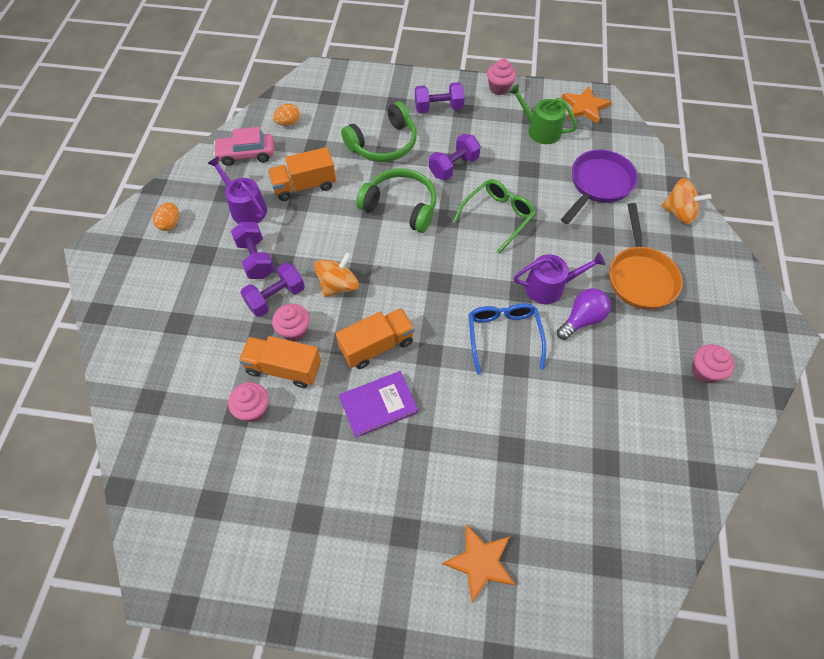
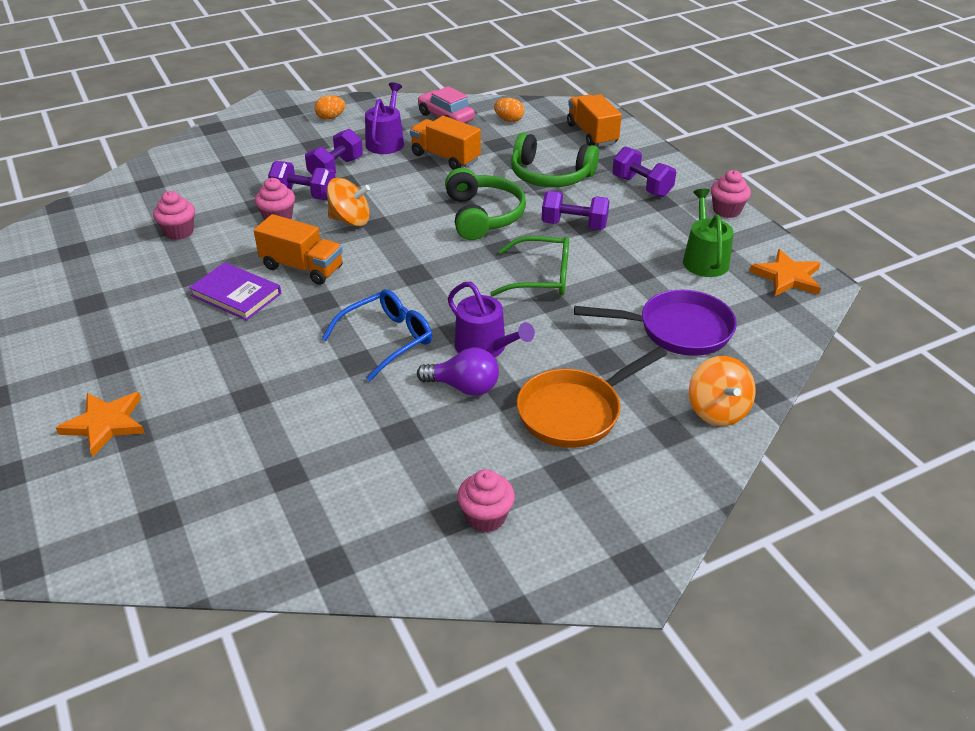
camera: 55 degrees right, 20 degrees down
(284, 368) = (233, 229): orange truck -> orange truck (592, 134)

